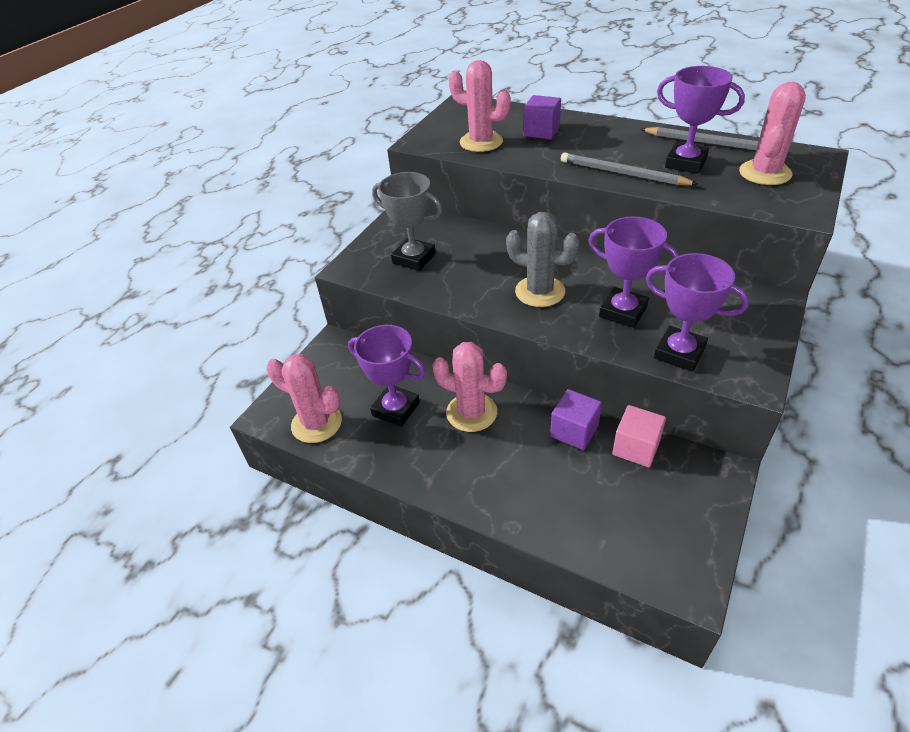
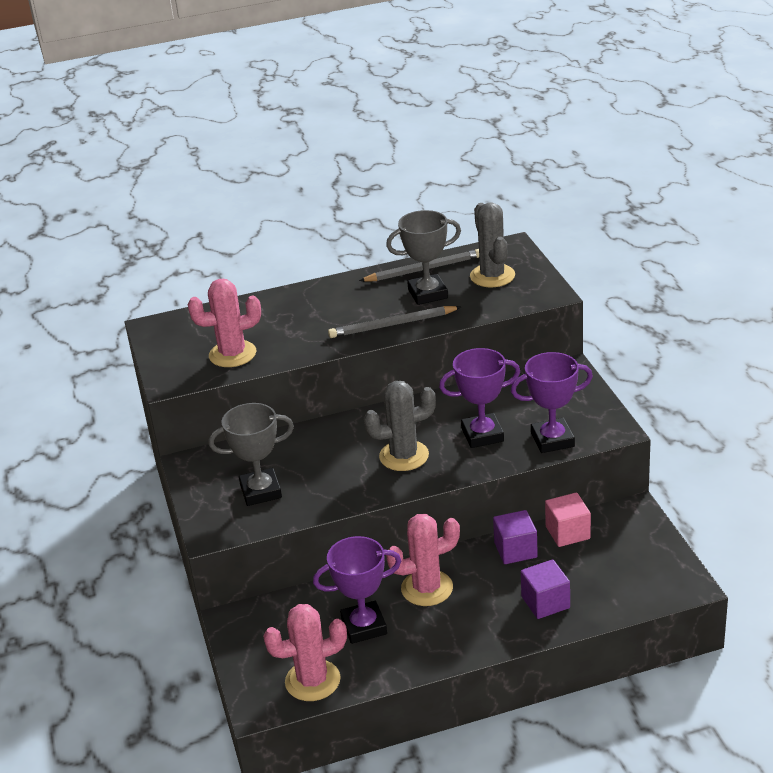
camera: 45 degrees left, 10 degrees down
(541, 131) = (273, 320): purple cube -> purple cube (545, 602)
(685, 163) = (427, 294): purple trophy -> grey trophy
(765, 173) = (492, 276): pink cactus -> grey cactus

